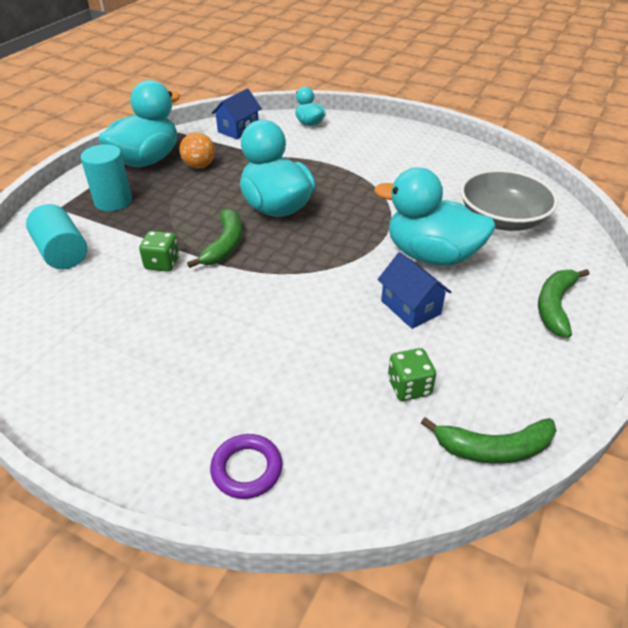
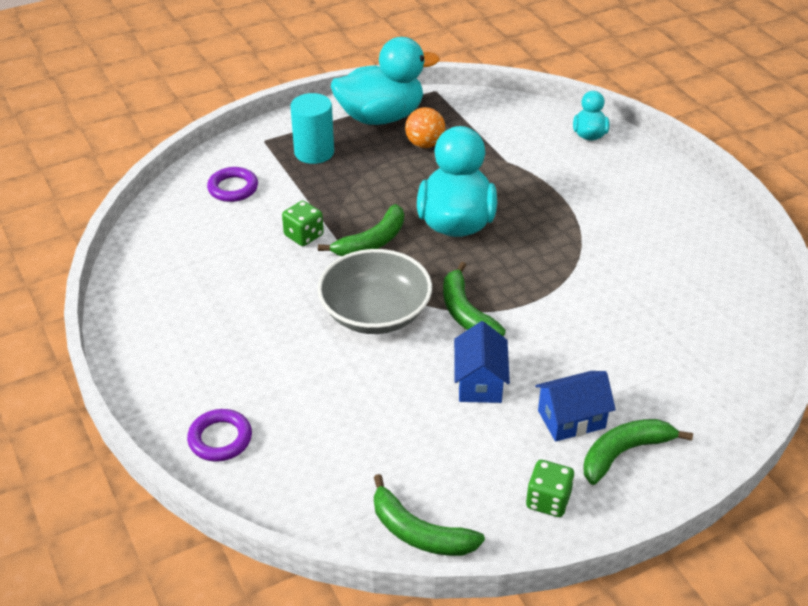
camera: 35 degrees right, 0 degrees up
(62, 253) = (233, 188): turquoise cylinder -> purple ring
(238, 129) = (504, 114): blue house -> blue house (571, 419)
(347, 263) = (465, 312): none -> green banana
(409, 387) = (403, 448): green dice -> green dice (548, 500)
(431, 255) = (557, 343): turquoise duck -> none
(502, 219) = (680, 340): grey bowl -> grey bowl (375, 313)

